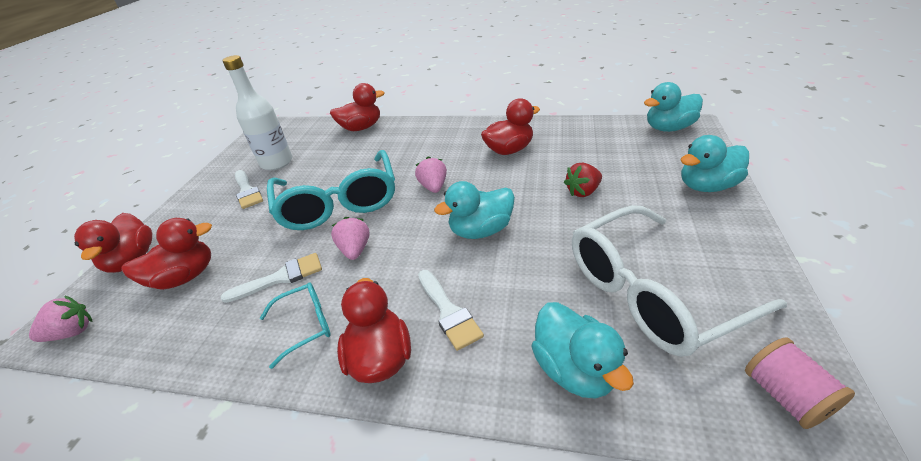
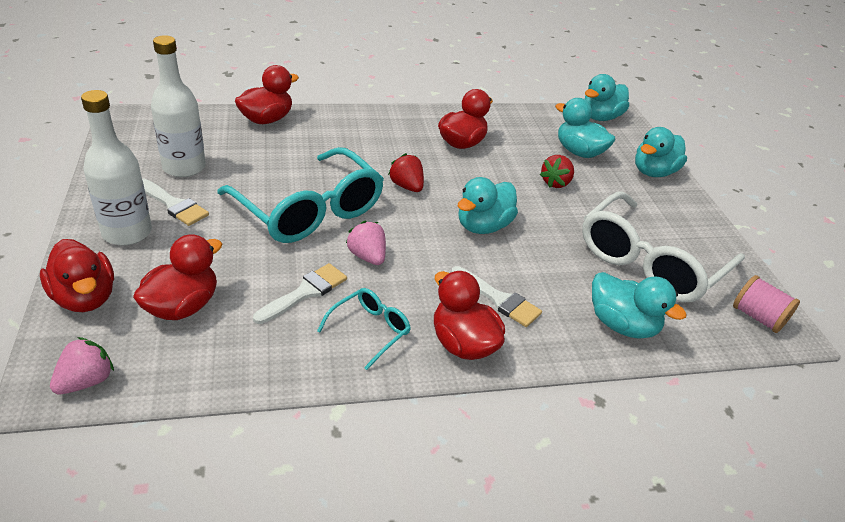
camera: 30 degrees left, 0 degrees up
(200, 211) = (127, 232): none -> white bottle
(433, 187) = (407, 186): pink strawberry -> red strawberry
(626, 162) = (579, 152): none -> turquoise duck

